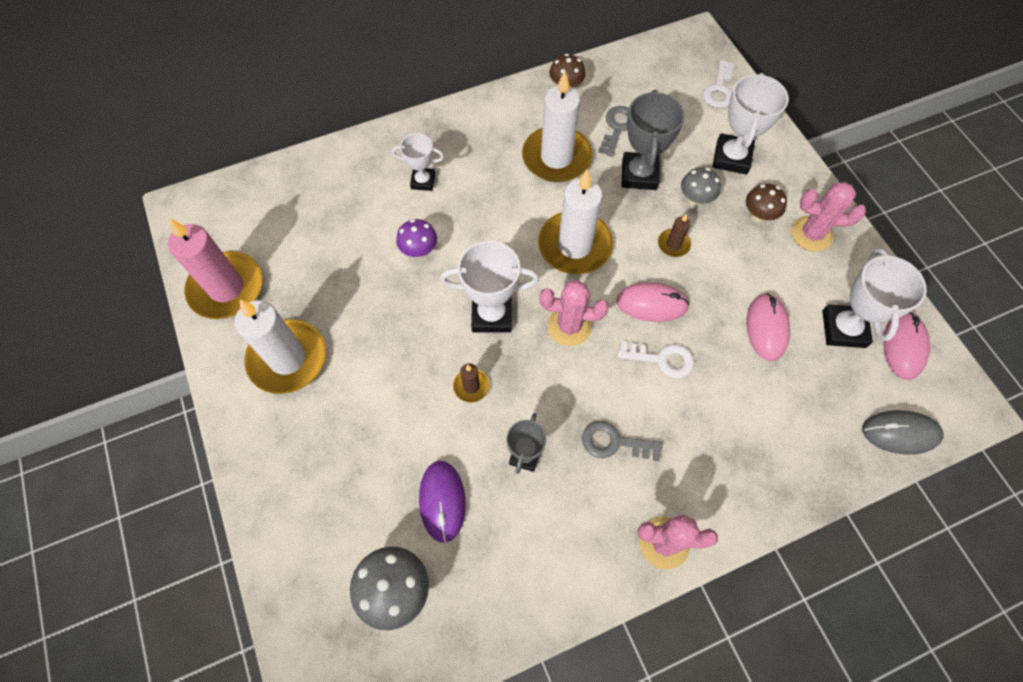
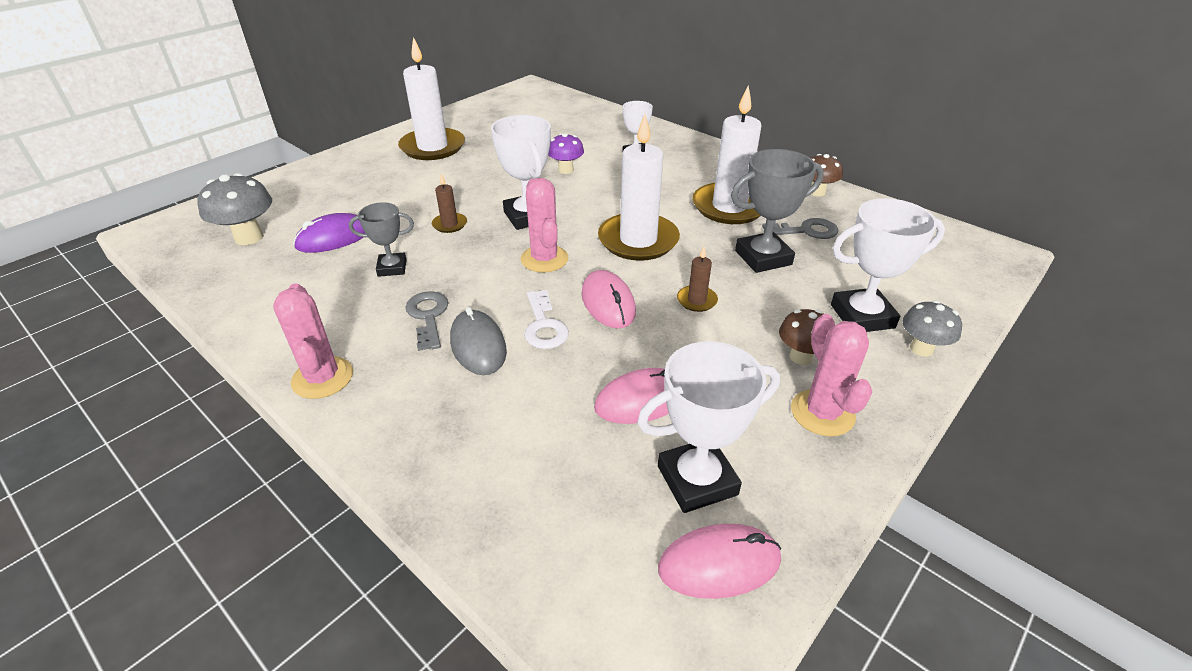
camera: 65 degrees right, 25 degrees down
(226, 288) = (477, 114): pink candle -> none
(695, 200) = (771, 302): grey mushroom -> grey mushroom (921, 349)
(719, 90) = (949, 285): white key -> none
(900, 433) = (562, 589): grey mouse -> grey mouse (478, 346)

